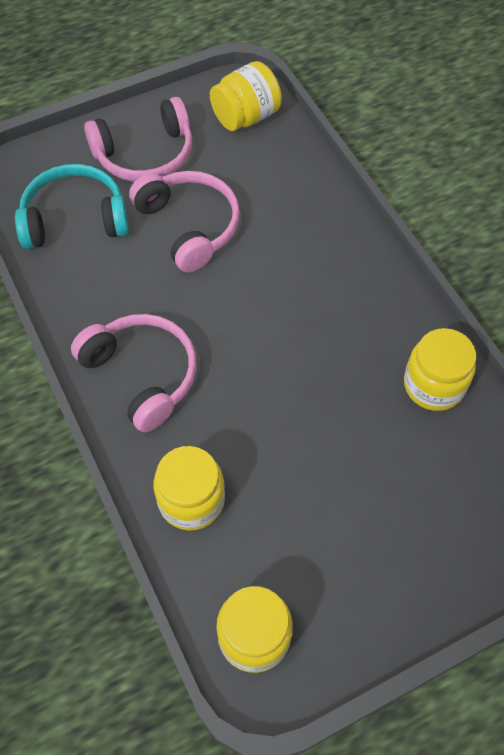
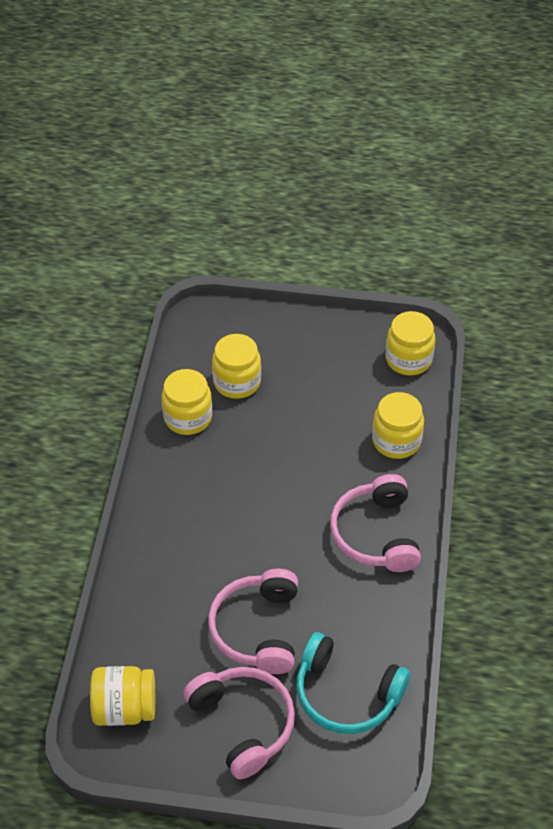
camera: 145 degrees left, 10 degrees down
(145, 154) = (243, 724): pink headphones -> pink headphones turned 45 degrees clockwise
(425, 463) = (237, 382): none -> yellow jar

